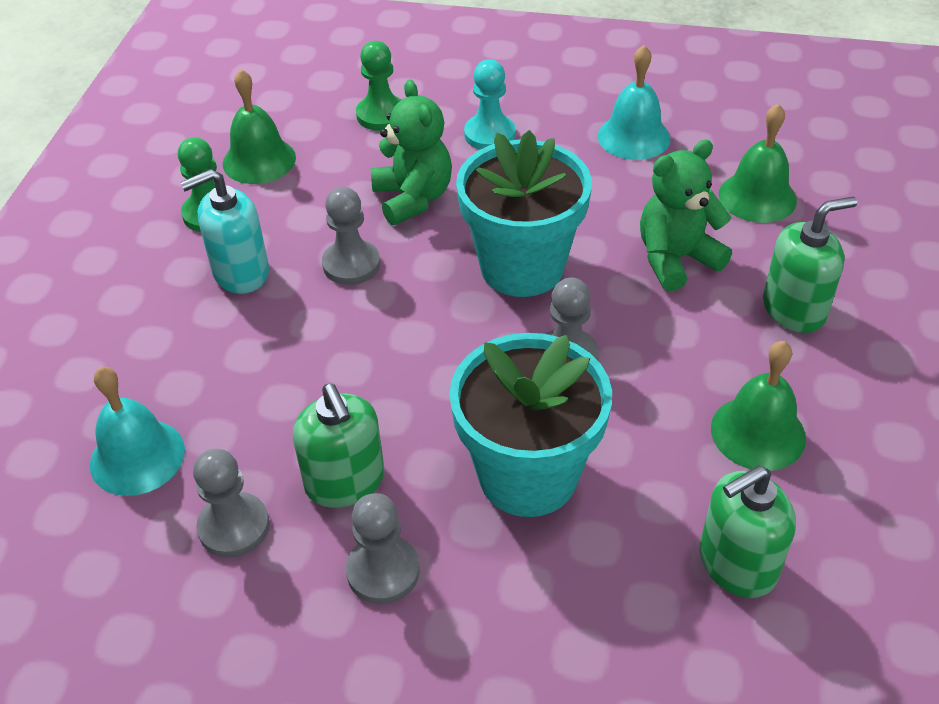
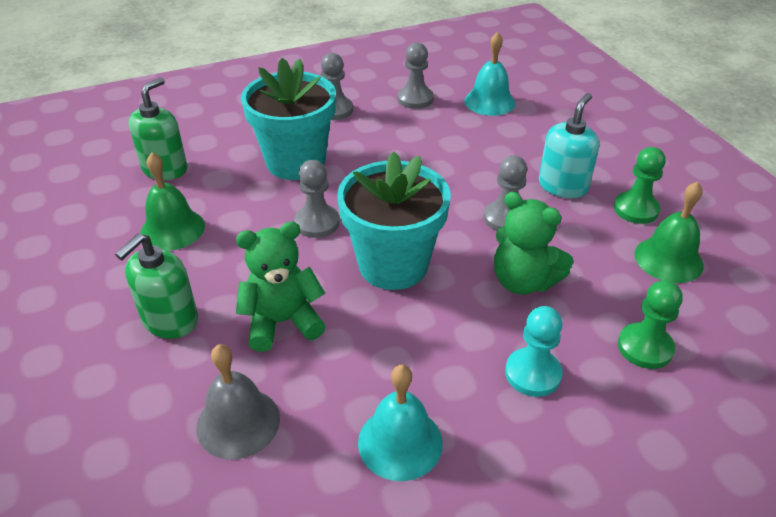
camera: 145 degrees right, 5 degrees down
(345, 482) = (384, 128): green soap dispenser -> none
(676, 259) = (282, 322): green teddy bear -> green teddy bear turned 135 degrees counterclockwise
(757, 197) = (238, 422): green bell -> grey bell

